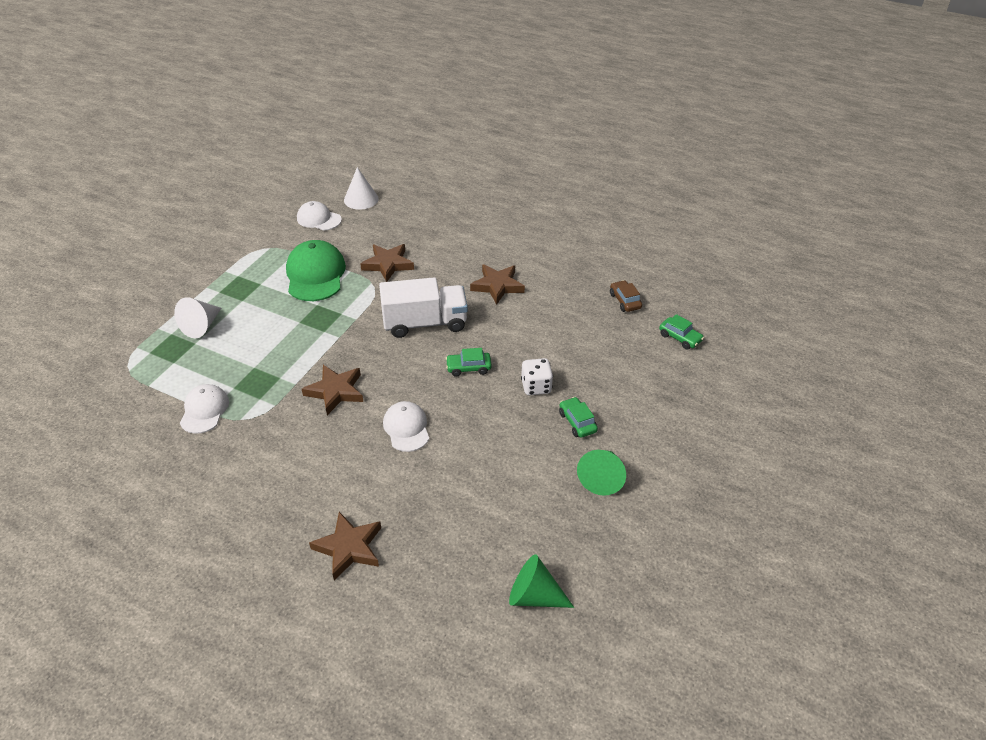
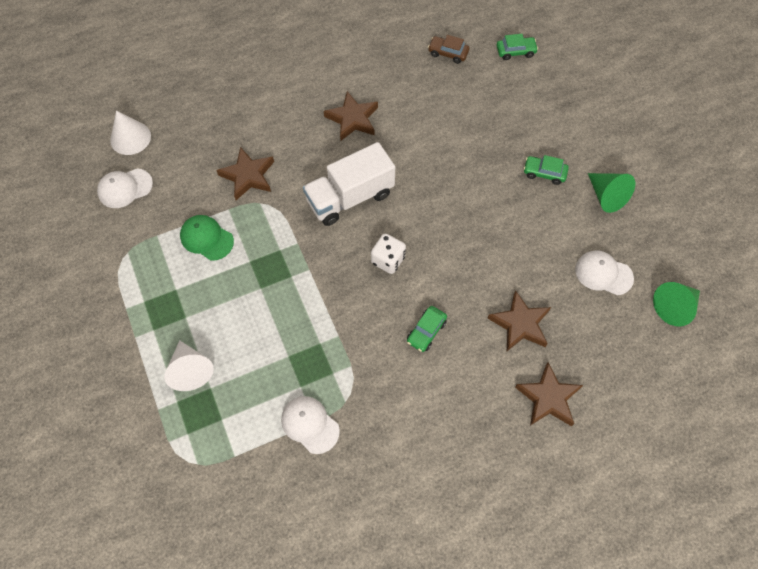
camera: 50 degrees left, 20 degrees up
(315, 275) = (206, 238): green cap -> green cap, size x0.62
(335, 391) = (374, 311): brown star -> brown star (520, 324)
(406, 428) = (458, 285): white cap -> white cap (603, 273)
(425, 323) = (350, 197): white truck -> white truck turned 150 degrees counterclockwise
(468, 368) = (429, 202): green car -> green car (426, 331)
(536, 386) = (488, 173): white dice -> white dice (388, 260)

